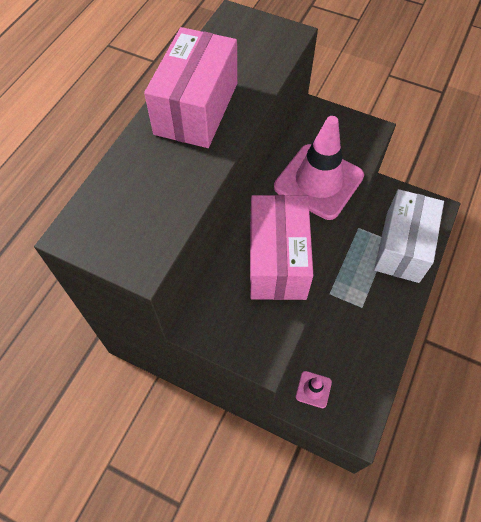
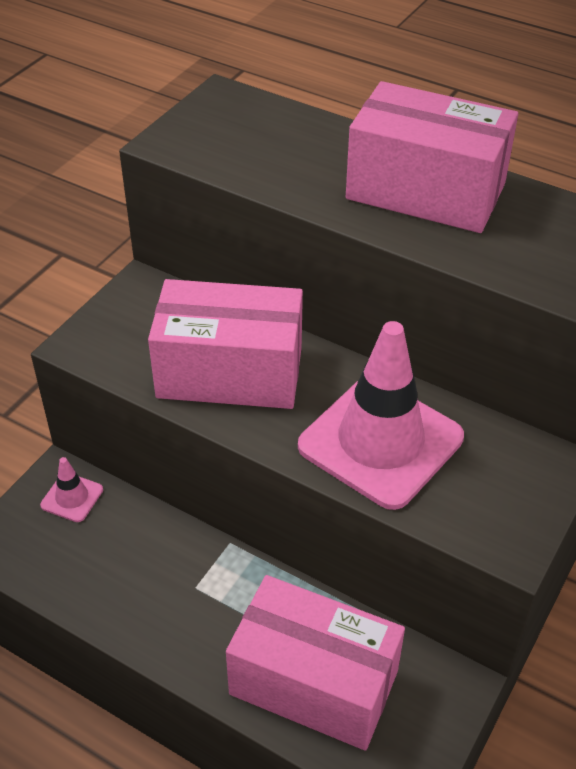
camera: 95 degrees right, 15 degrees down
(402, 246) = (314, 682): white box -> pink box

